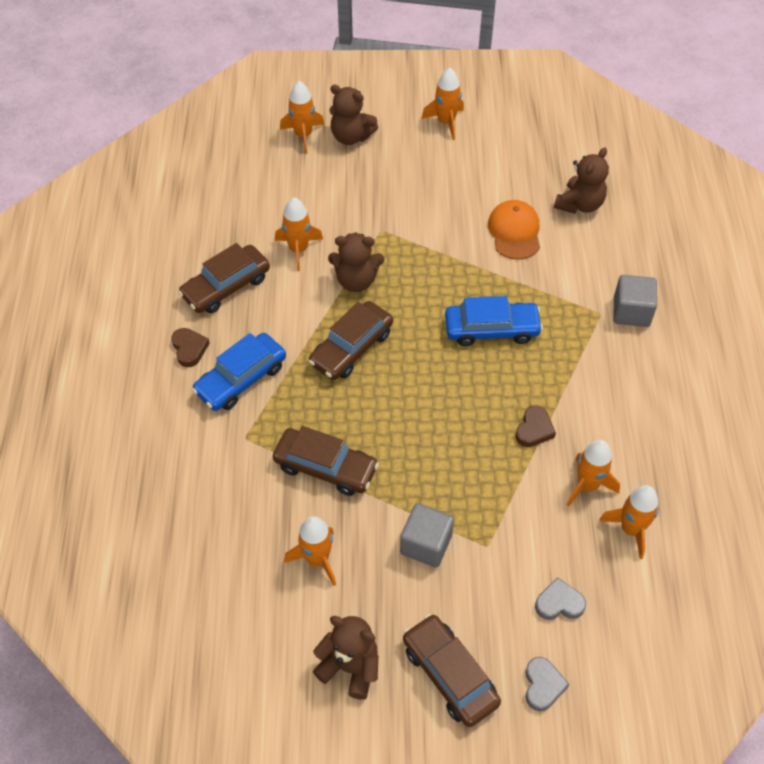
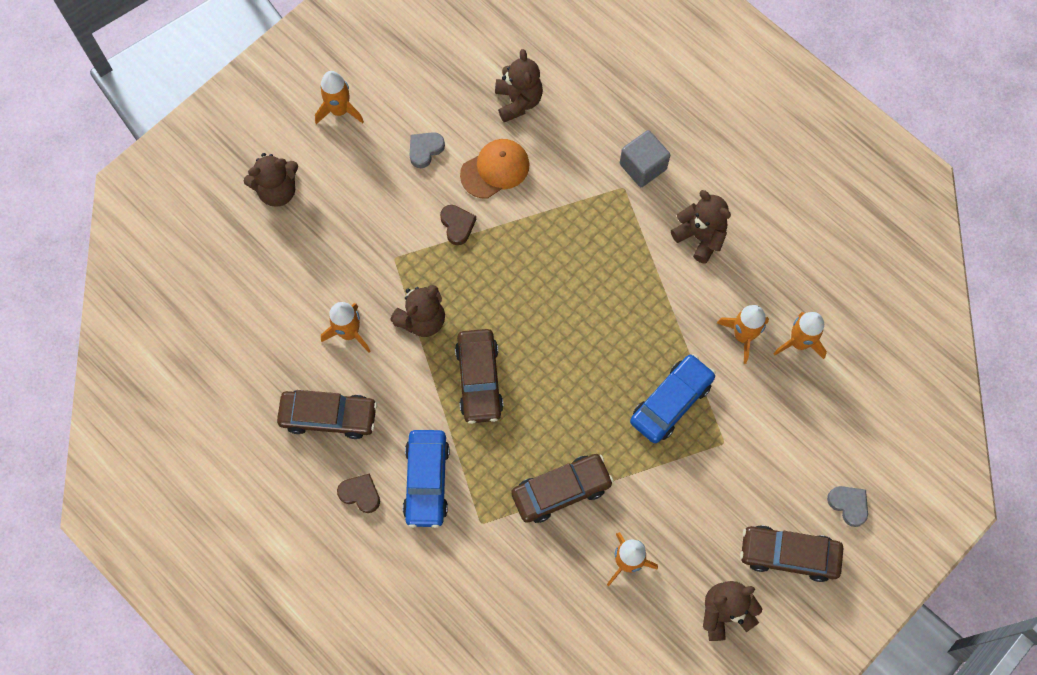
camera: 45 degrees left, 15 degrees up
(226, 286) = (329, 416): brown car -> brown car turned 90 degrees counterclockwise
(303, 135) = (236, 224): orange rocket -> none
(426, 544) = (685, 481): grey cube -> none
(491, 329) = (562, 271): blue car -> blue car (671, 402)
(514, 232) = (495, 169): orange cap -> orange cap turned 105 degrees clockwise
(534, 429) = (669, 325): brown heart -> brown heart (457, 225)
(559, 603) = (805, 439): grey heart -> grey heart (425, 150)
(626, 391) = (700, 237): none -> brown teddy bear

